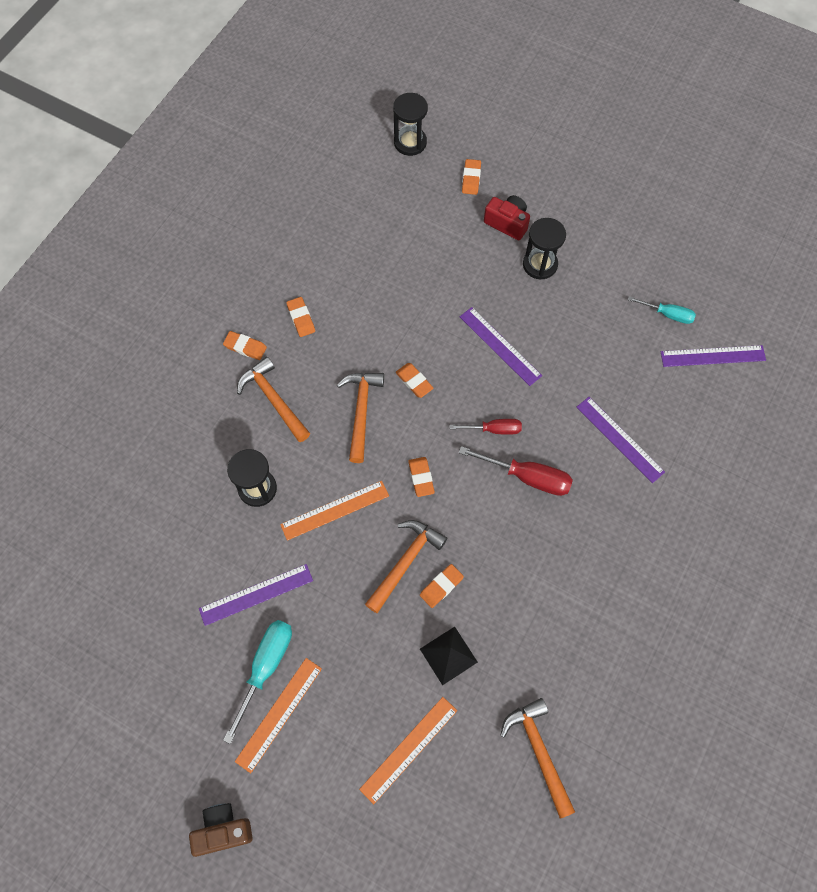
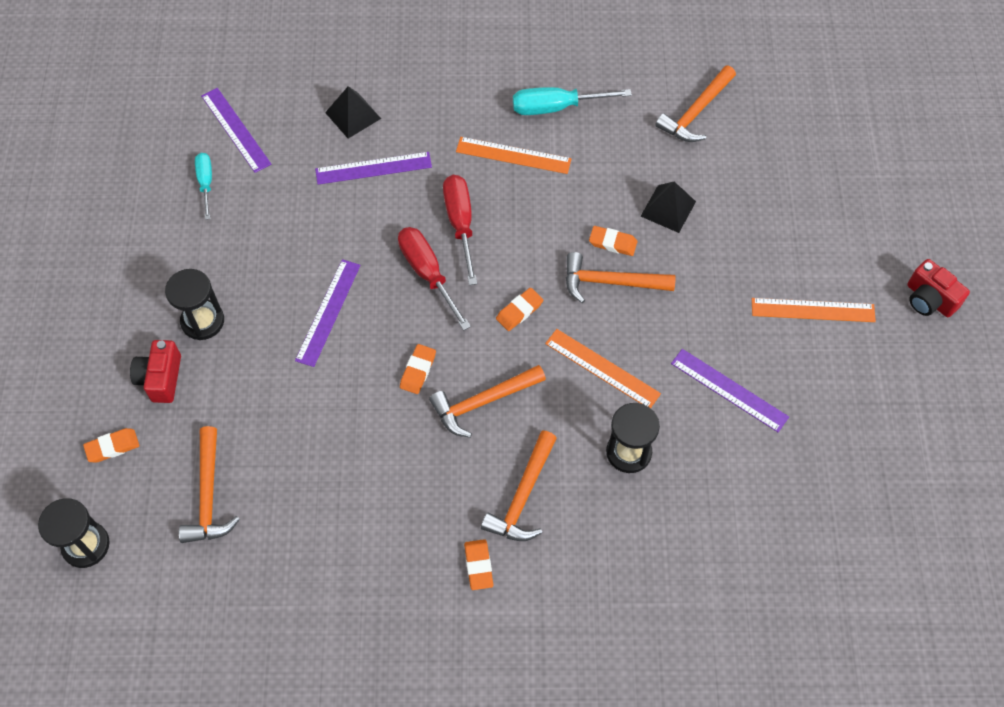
camera: 120 degrees left, 5 degrees down
(223, 830) = (929, 299): brown camera -> red camera
(265, 668) = (785, 343): turquoise screwdriver -> turquoise screwdriver (556, 107)
(301, 318) = (407, 527): orange eraser -> none
(401, 217) = (208, 495): none -> orange hammer
(409, 749) = (764, 200): orange ruler -> orange ruler (513, 155)
(494, 429) = (428, 274): red screwdriver -> red screwdriver, size x1.58
(620, 439) = (373, 168): purple ruler -> purple ruler turned 60 degrees clockwise
(685, 449) = (353, 115): none -> black pyramid

